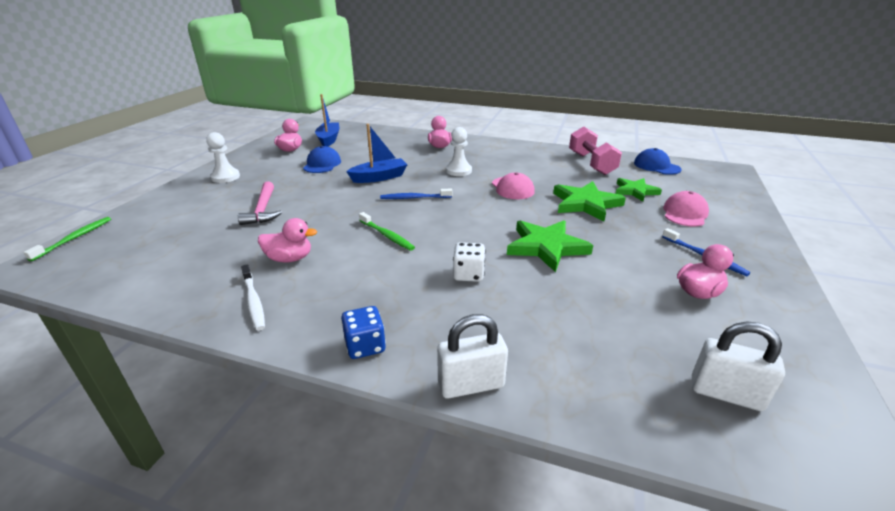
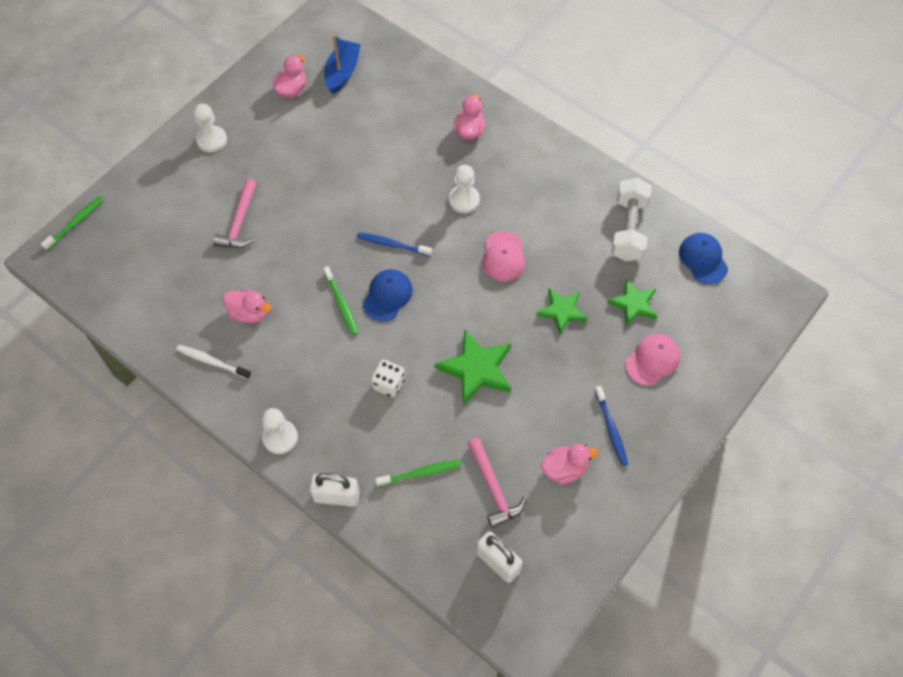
camera: 20 degrees right, 30 degrees up
(253, 301) = (212, 362): white toothbrush -> white toothbrush turned 120 degrees clockwise
(322, 164) = (318, 139): blue cap -> blue cap (387, 296)
(365, 346) = (280, 437): blue dice -> white pawn
(379, 177) = (371, 189): blue boat -> none
(557, 334) = (420, 473): none -> green toothbrush
(585, 204) = (562, 311): green star -> green star, size x0.66
(591, 163) = (628, 229): pink dumbbell -> white dumbbell
(647, 325) = (494, 488): none -> pink hammer

